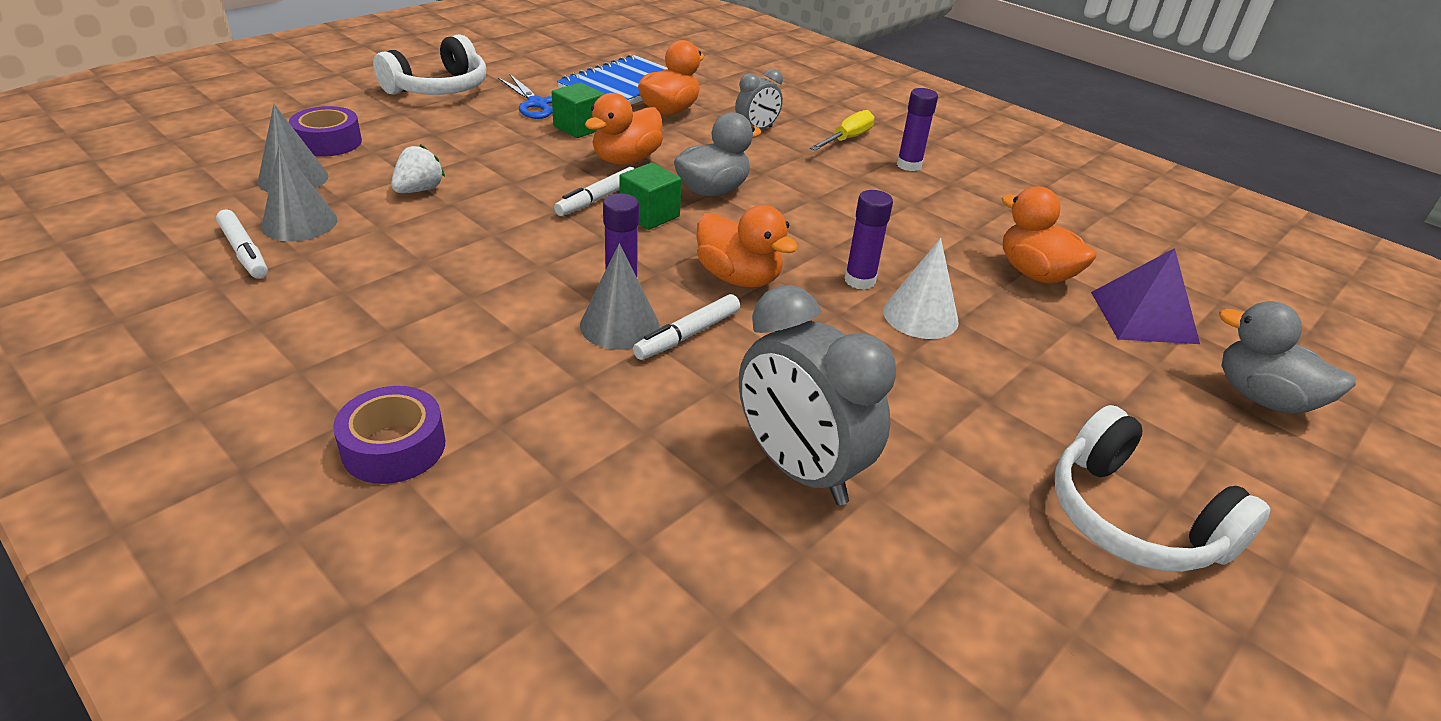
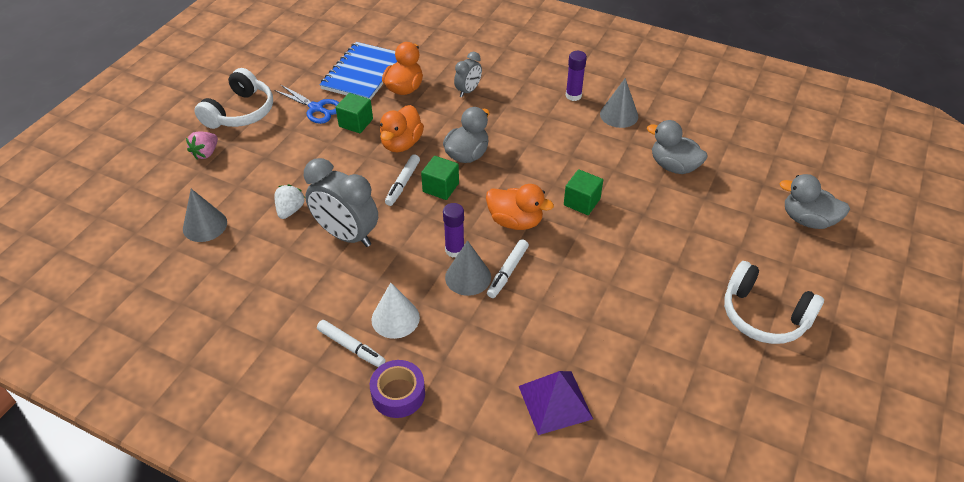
camera: 15 degrees left, 10 degrees up
(244, 252) = (220, 293): white marker -> white marker (351, 347)
(299, 223) = (236, 260): grey cone -> grey cone (619, 115)
(328, 142) = (203, 186): purple tape -> none
(361, 114) = (206, 153): none -> pink strawberry
(799, 469) = (602, 339): grey clock -> grey clock (347, 235)
(847, 139) = (527, 82): yellow screwdriver -> none
(859, 280) = (582, 202): purple glue stick -> green cube
(920, 316) = (623, 218): white cone -> white cone (395, 318)
(1035, 274) = (673, 166): orange duck -> grey duck
(1143, 317) = (738, 181): purple pyramid -> purple pyramid (555, 402)

